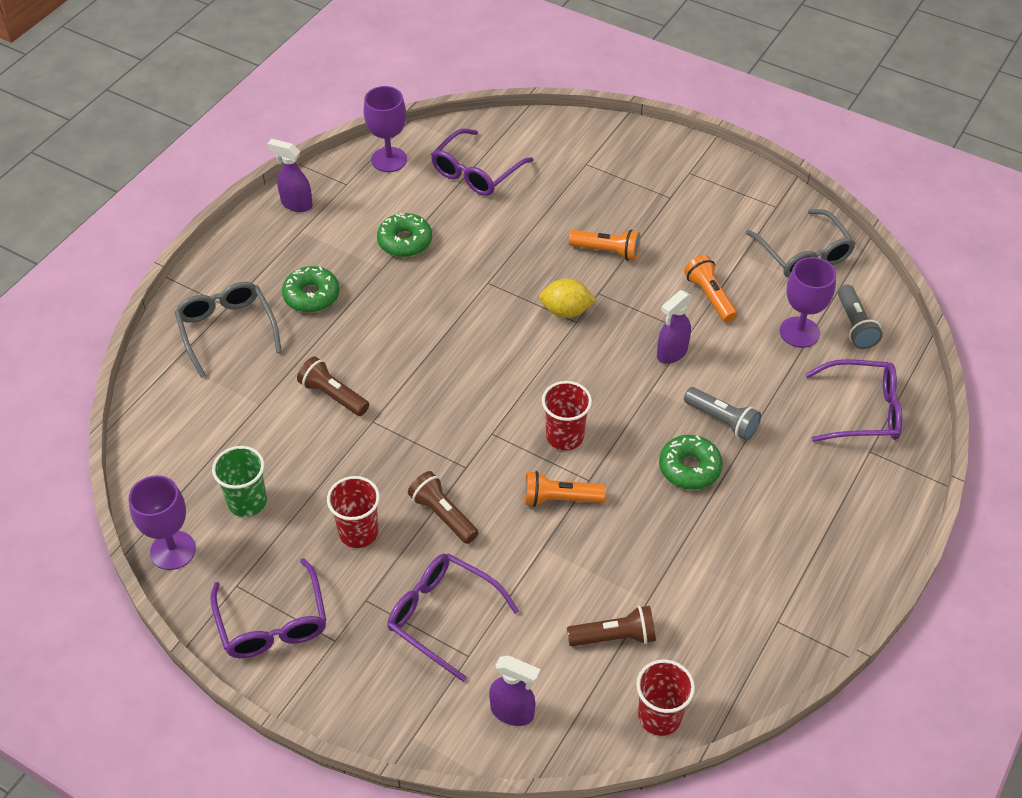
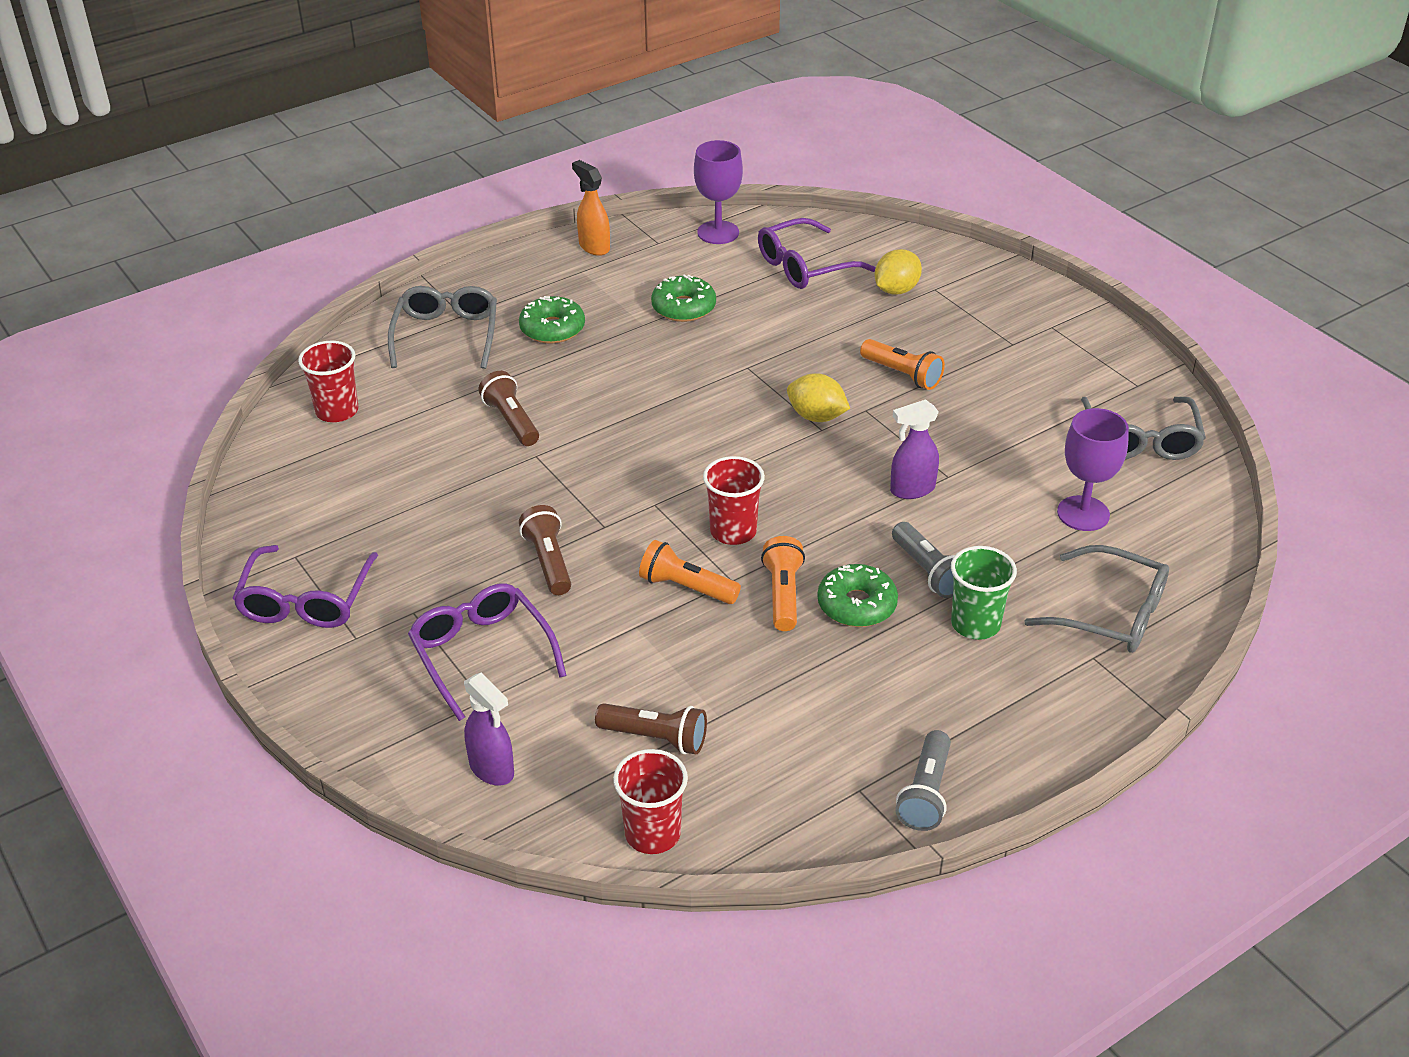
camera: 25 degrees right, 10 degrees down
(173, 550) = (256, 506): purple goblet -> none
(247, 502) = (358, 487): green cup -> green cup (975, 624)
(296, 204) = (594, 247): purple spray bottle -> orange spray bottle
(358, 532) = (449, 549): red cup -> red cup (337, 411)
(558, 174) = (896, 290): none -> yellow lemon
(710, 297) = (995, 449): orange flashlight -> orange flashlight (783, 595)
(855, 325) = (1159, 526): grey flashlight -> grey flashlight (925, 793)
(861, 410) = (1110, 613): purple glasses -> grey glasses

